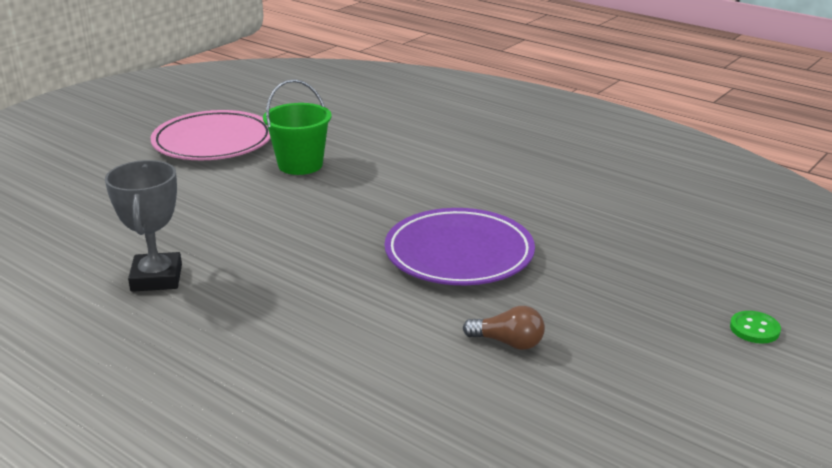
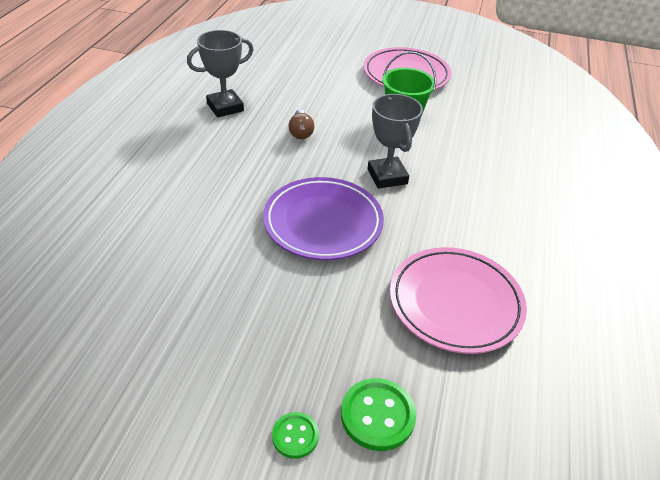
camera: 65 degrees right, 15 degrees up
(404, 199) = (387, 176): none -> grey trophy
(508, 342) = (212, 273): brown light bulb -> brown light bulb (301, 132)
(613, 211) = (455, 303): none -> pink plate
(737, 281) = (377, 415): none -> green button

